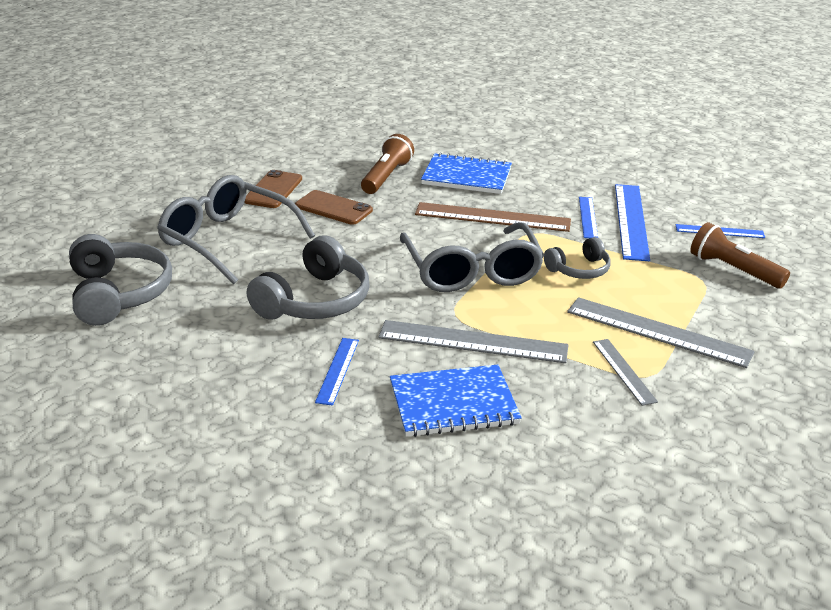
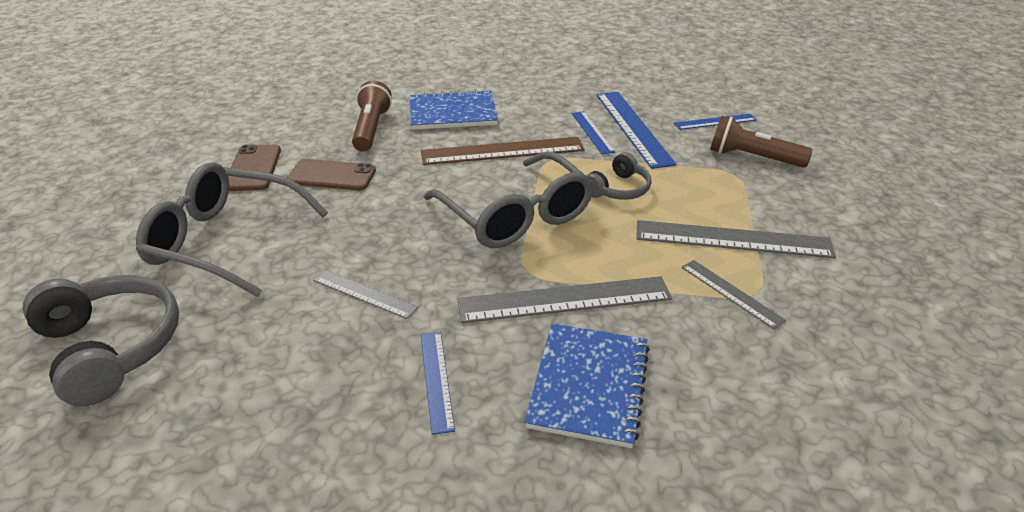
camera: 20 degrees left, 5 degrees up
(314, 301) = (364, 294): grey headphones -> grey ruler
(453, 403) = (589, 385): blue notebook -> blue notebook turned 45 degrees counterclockwise

